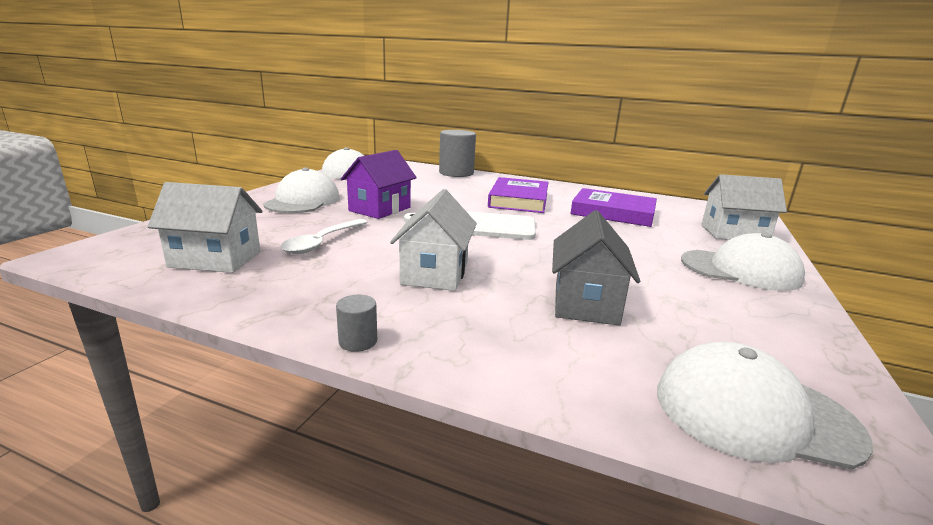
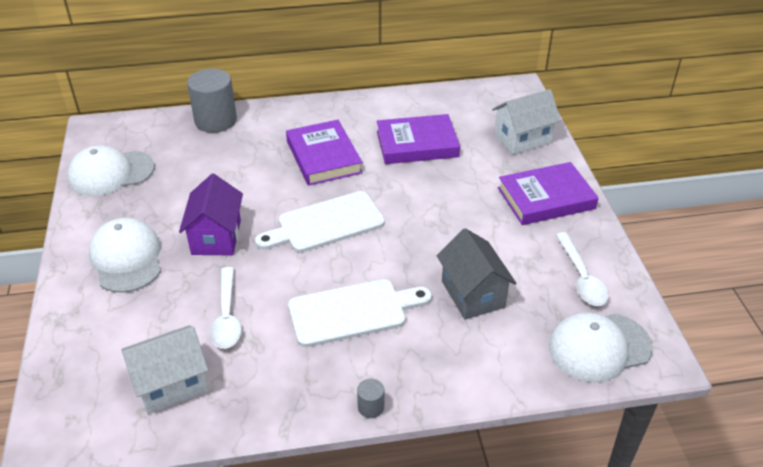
camera: 30 degrees left, 20 degrees up
(435, 273) = (352, 312): white house -> white cutting board
(740, 270) = (546, 198): white cap -> purple book
(758, 337) = (581, 277): none -> white spoon

